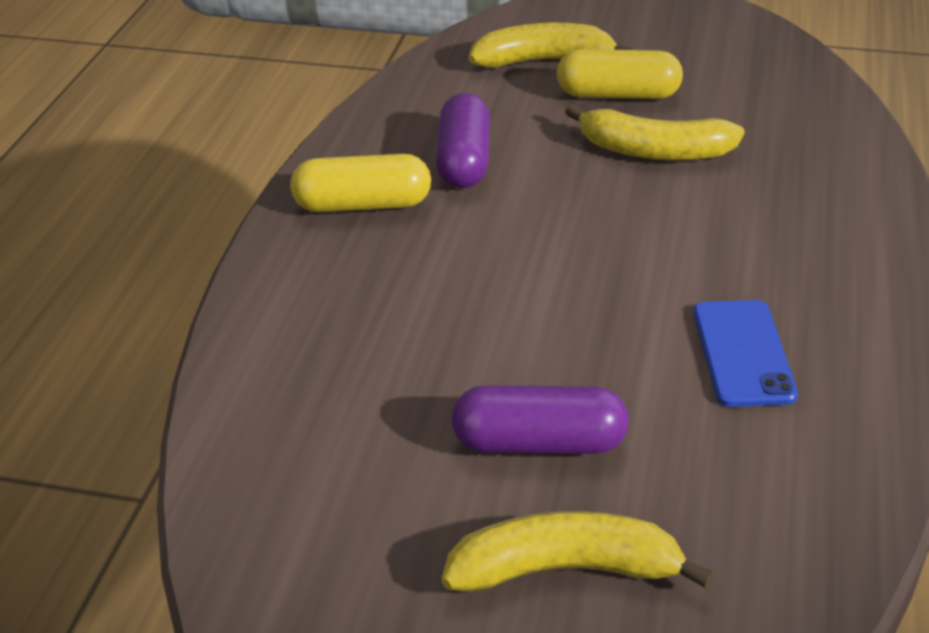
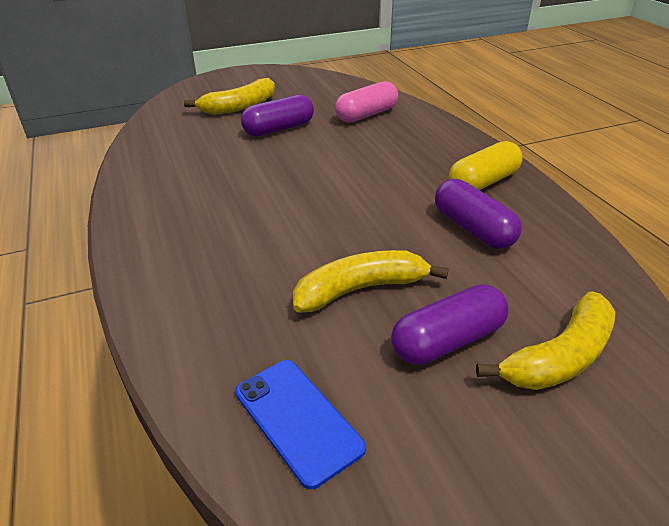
camera: 145 degrees right, 0 degrees up
(336, 410) = (366, 115): none -> pink capsule
(618, 95) = (447, 340): yellow capsule -> purple capsule
(743, 353) = (212, 183): blue phone -> blue phone (298, 419)

